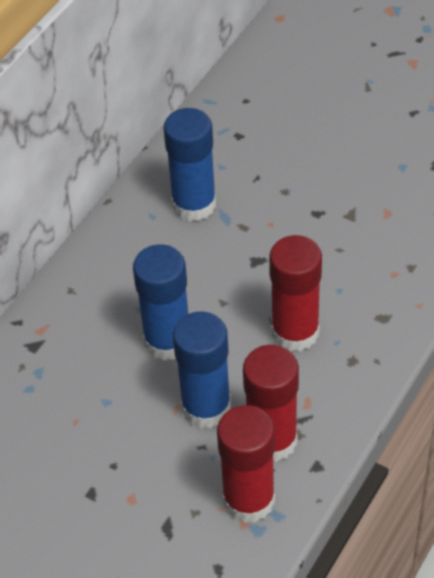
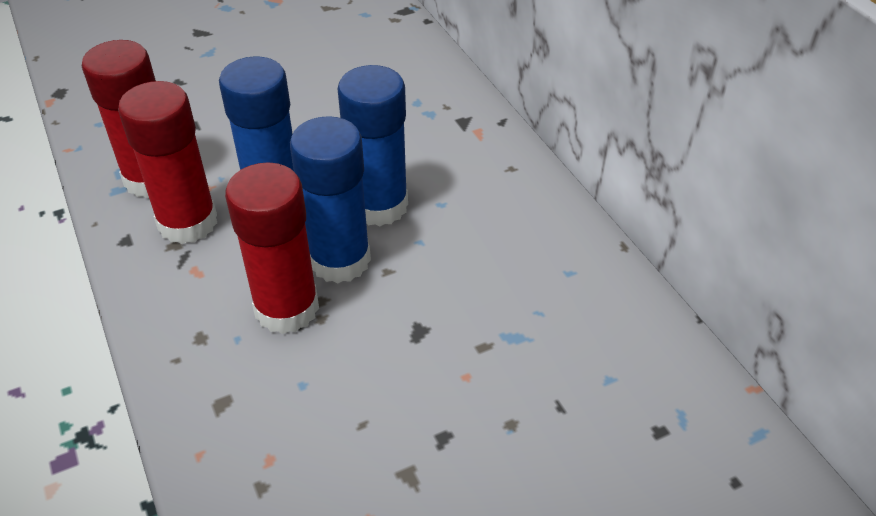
camera: 120 degrees right, 5 degrees down
(194, 204) = (558, 317): blue glue stick -> blue glue stick (340, 260)

